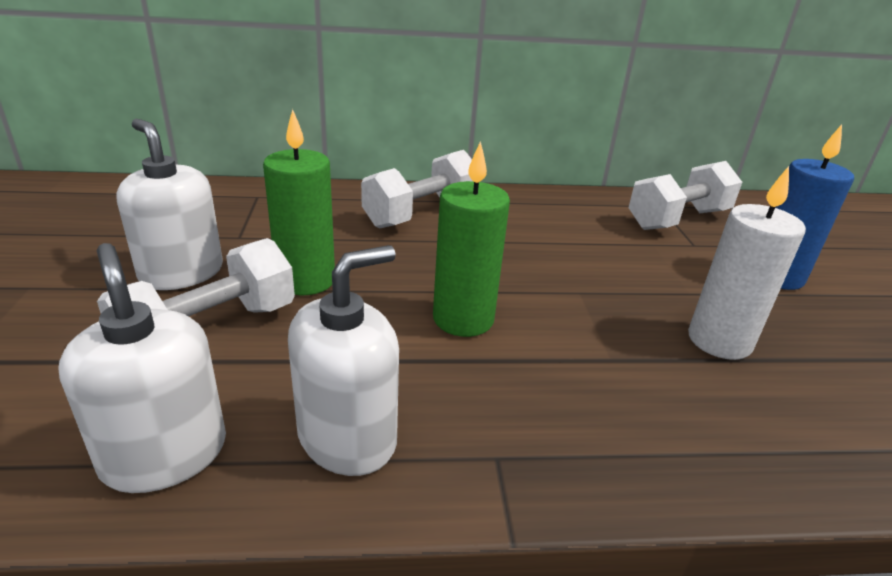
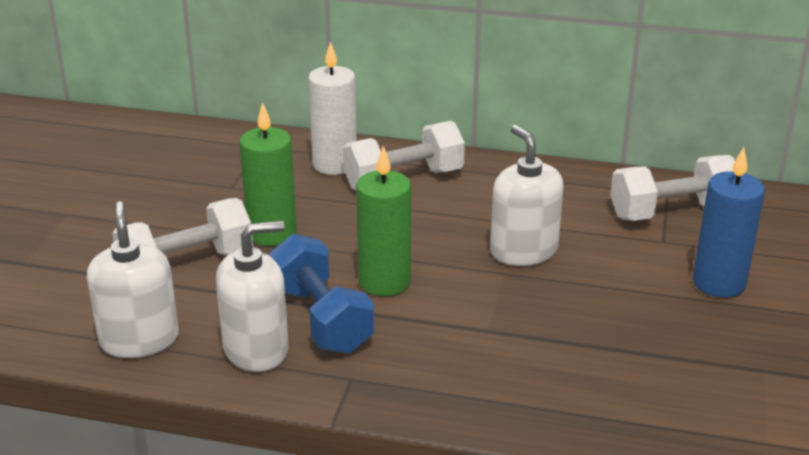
camera: 20 degrees right, 0 degrees up
(181, 273) = (178, 215): white soap dispenser -> white soap dispenser (523, 251)
(413, 377) = (321, 319): none -> blue dumbbell
(719, 341) = (597, 330): white candle -> white candle (335, 164)

